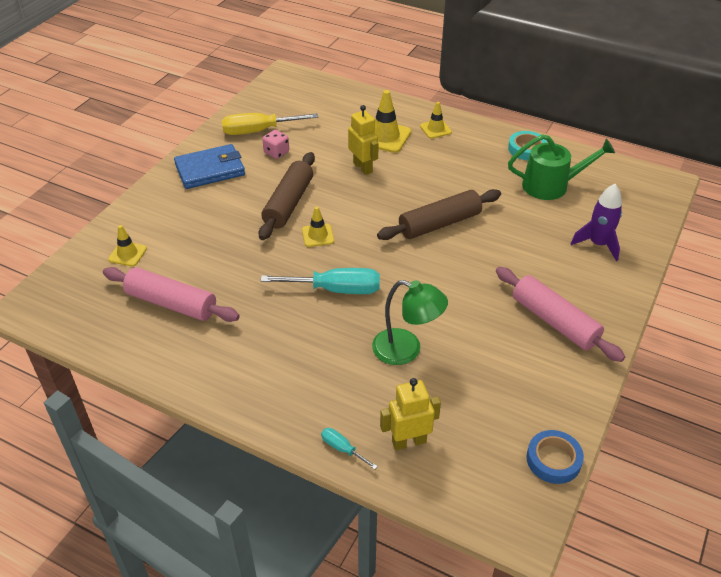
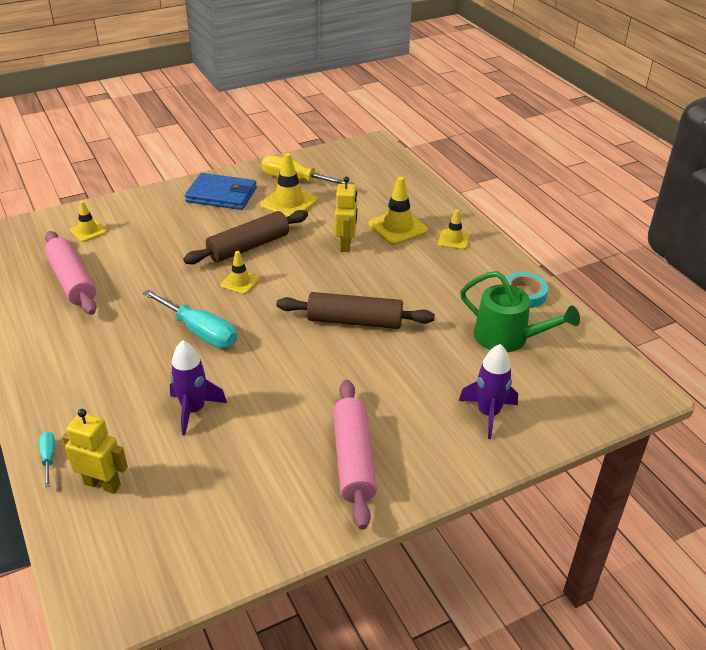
camera: 35 degrees right, 5 degrees down
(276, 153) = (289, 203): pink dice -> yellow traffic cone
(406, 350) = (194, 410): green lamp -> purple rocket
(553, 460) = (197, 578): blue tape -> none

